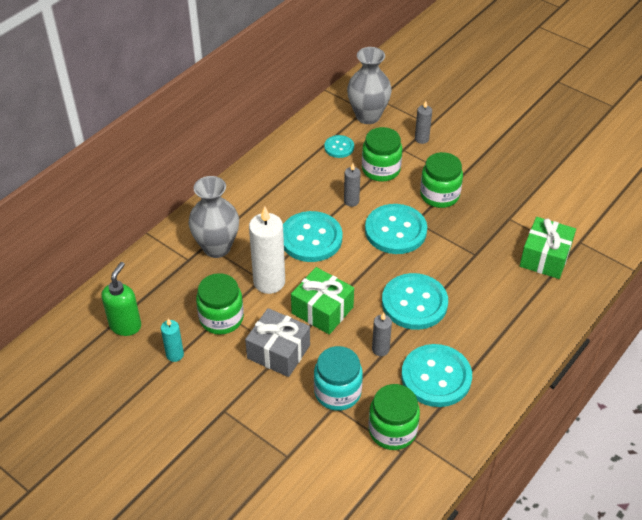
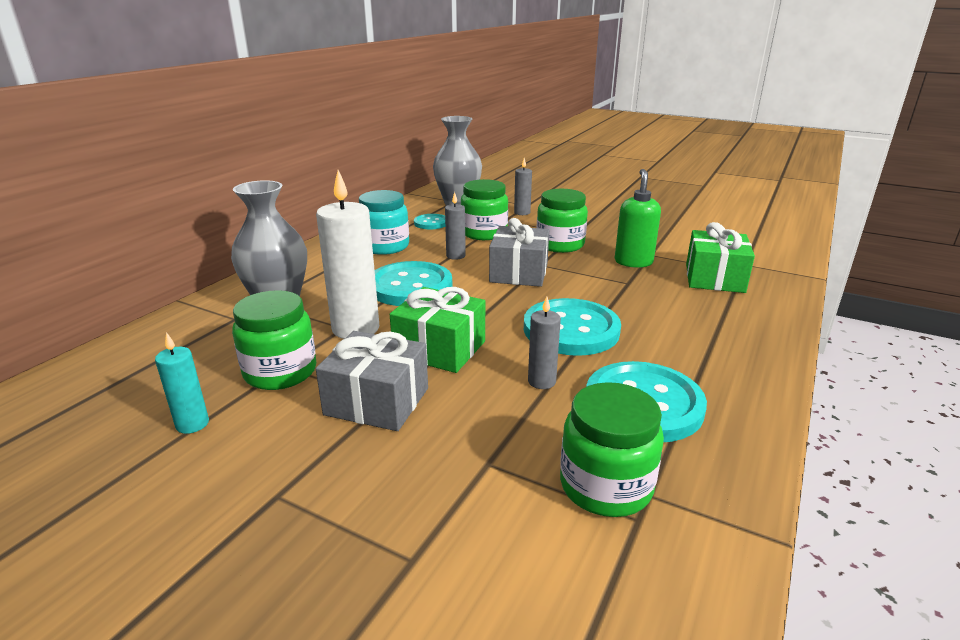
camera: 10 degrees left, 20 degrees down
(125, 325) = (112, 396): green soap dispenser -> green soap dispenser (633, 262)
(337, 392) = (488, 442): turquoise jar -> turquoise jar (385, 246)
(395, 231) = (519, 273): turquoise button -> grey gift

